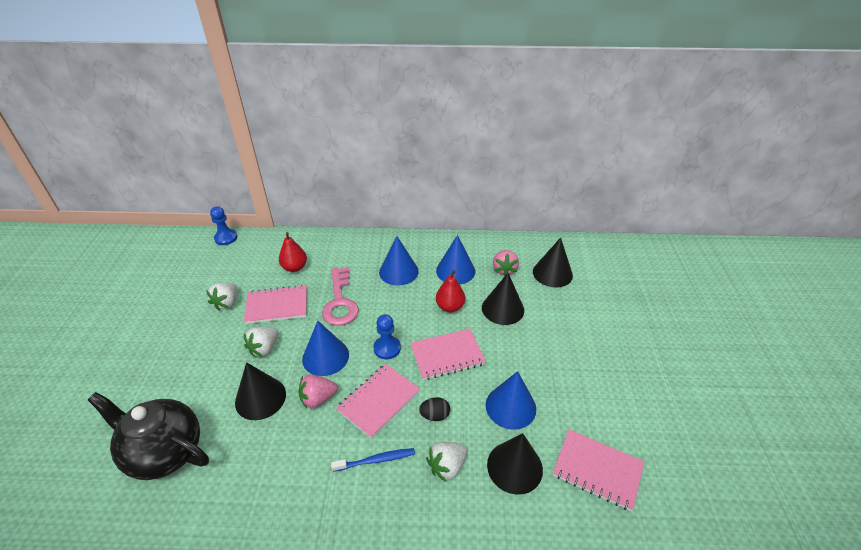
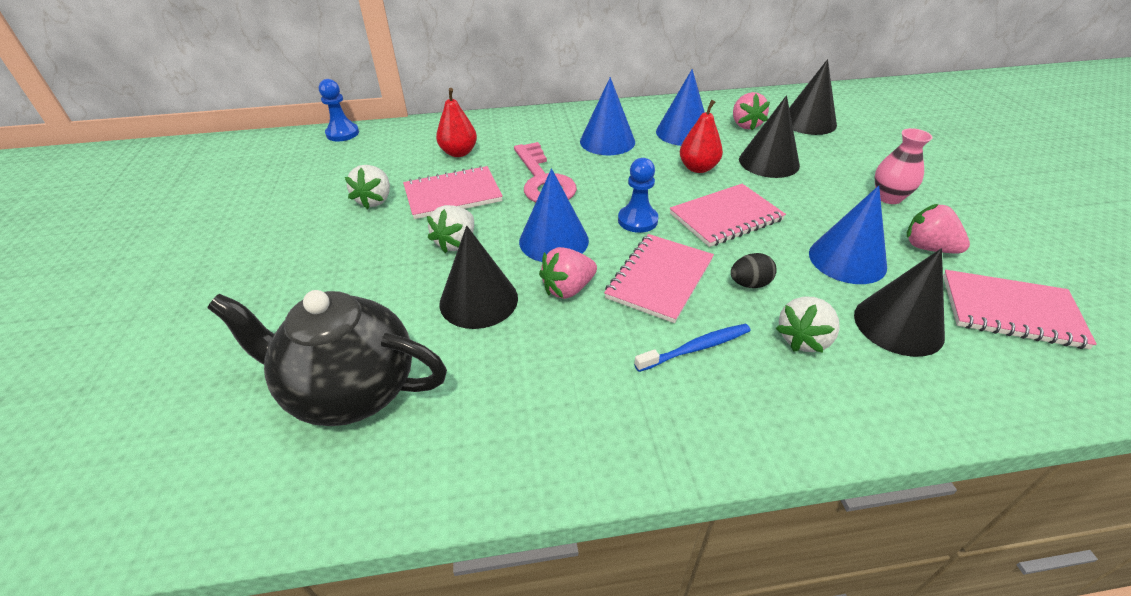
camera: 10 degrees left, 0 degrees up
(571, 356) = (888, 197): none -> pink vase
(572, 406) = (928, 247): none -> pink strawberry

